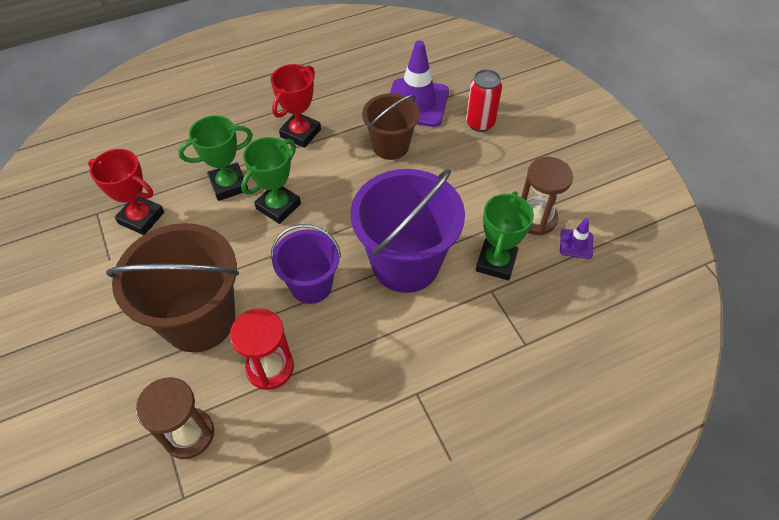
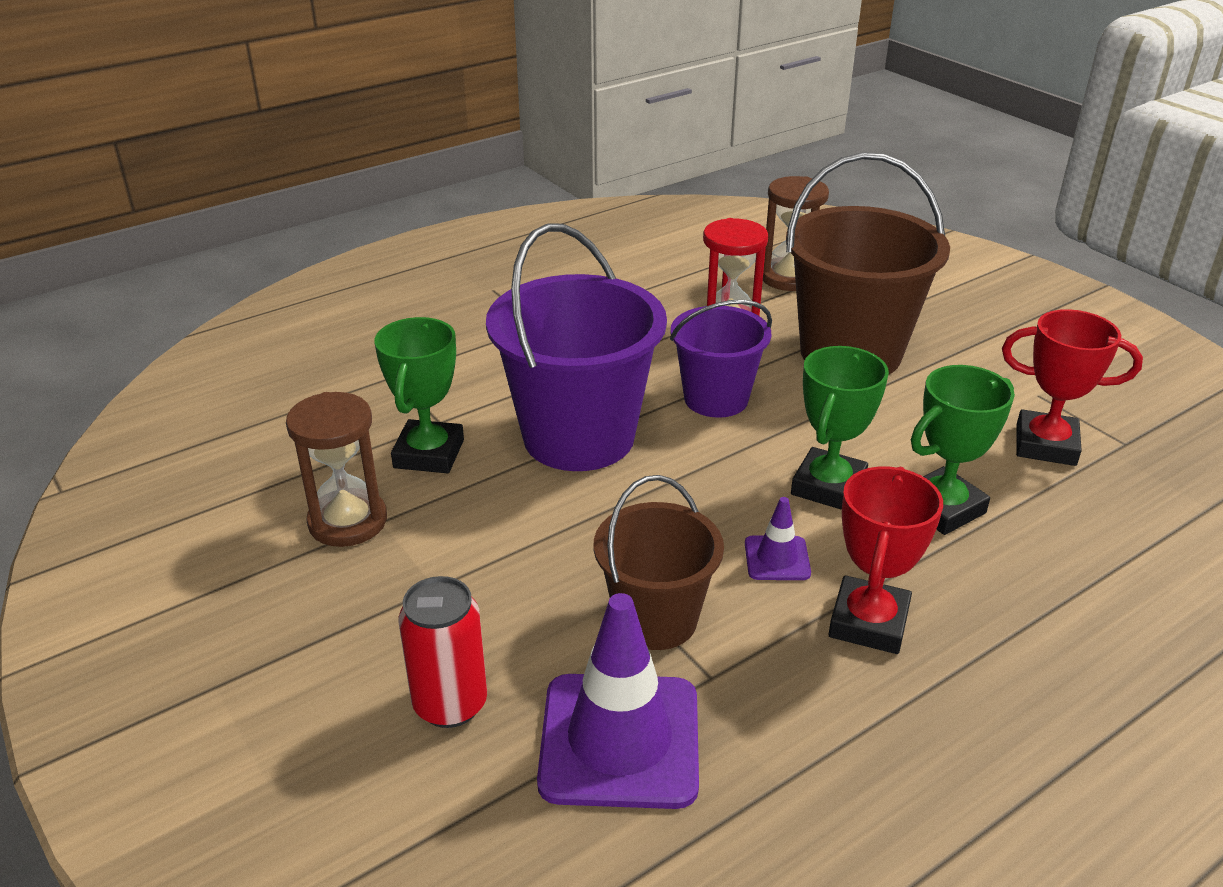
camera: 170 degrees right, 20 degrees down
(576, 244) = (283, 492): purple traffic cone -> purple traffic cone (777, 558)

